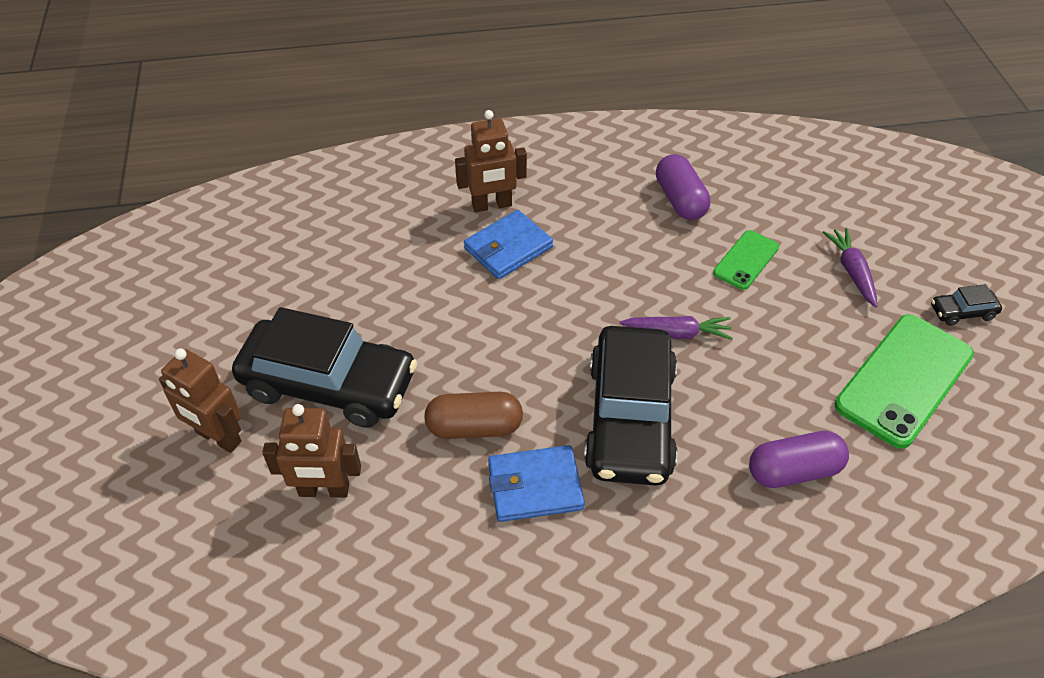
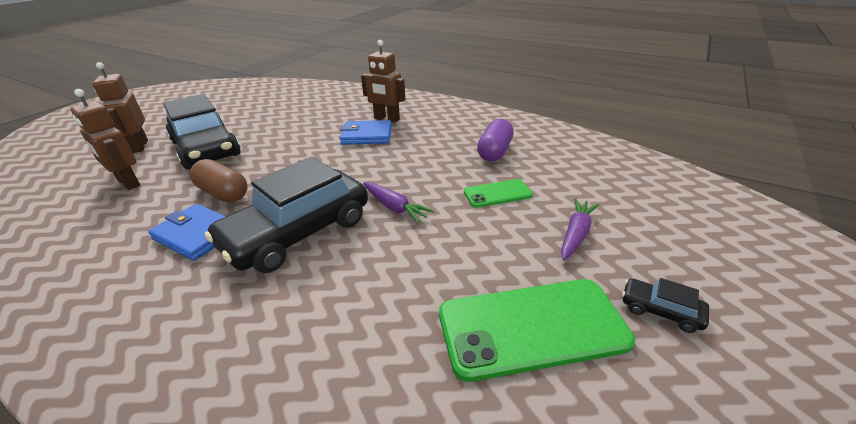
camera: 40 degrees right, 15 degrees down
(793, 471) = (345, 330): purple capsule -> none

